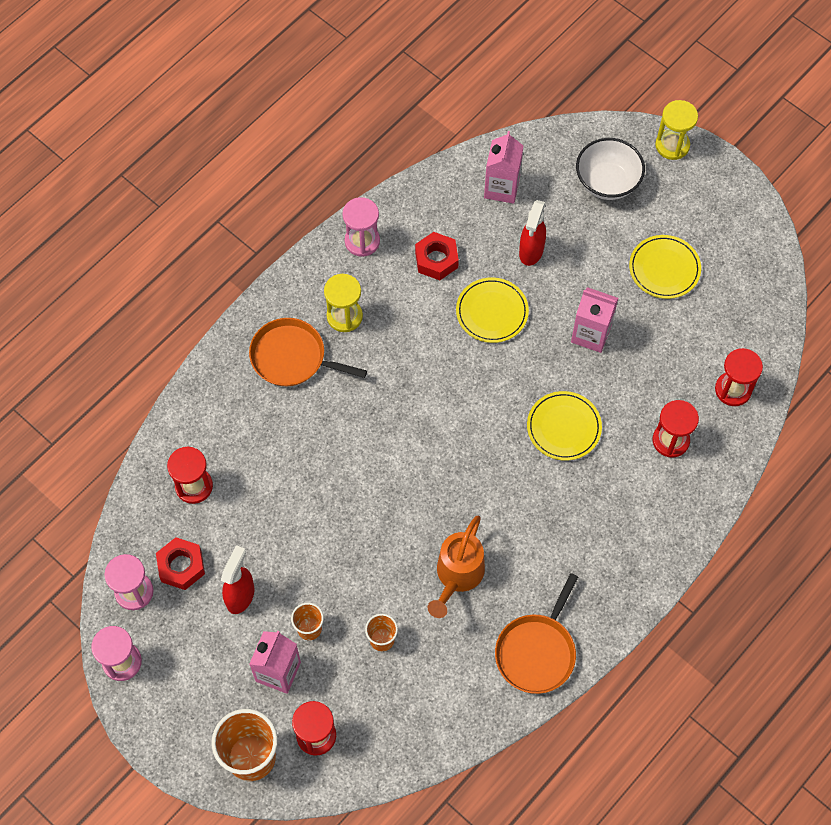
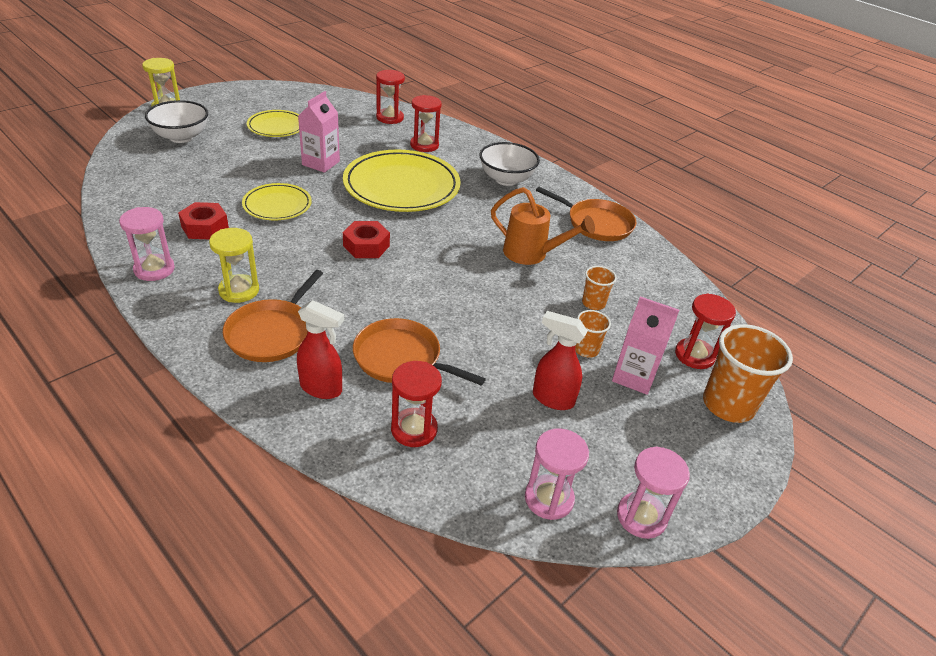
camera: 90 degrees left, 25 degrees down
(181, 566) = (516, 448): red nut -> red nut (366, 246)
(274, 466) = (401, 358): none -> orange pan
(501, 188) = (150, 184): pink carton -> none
(531, 252) = (226, 179): red spray bottle -> red spray bottle (321, 388)
(563, 427) = (401, 186): yellow plate -> yellow plate, size x1.84
(612, 544) = (506, 179): none -> white bowl

